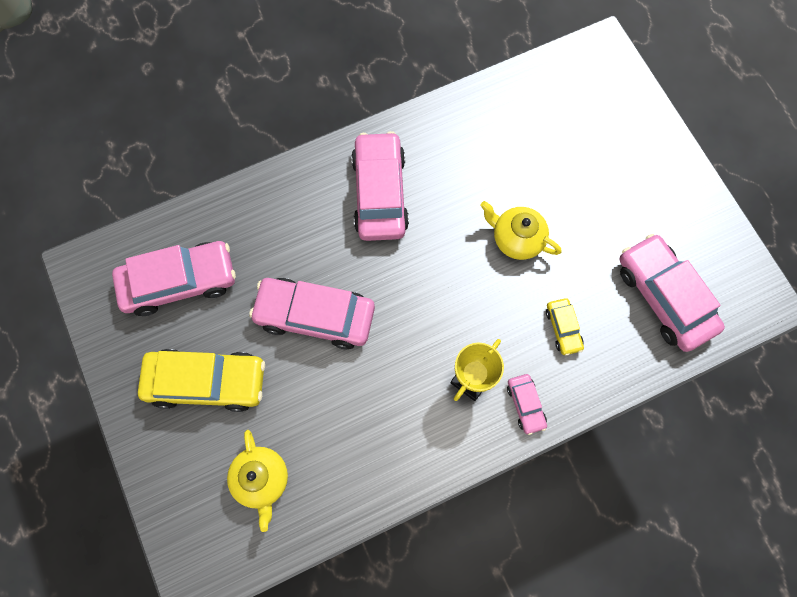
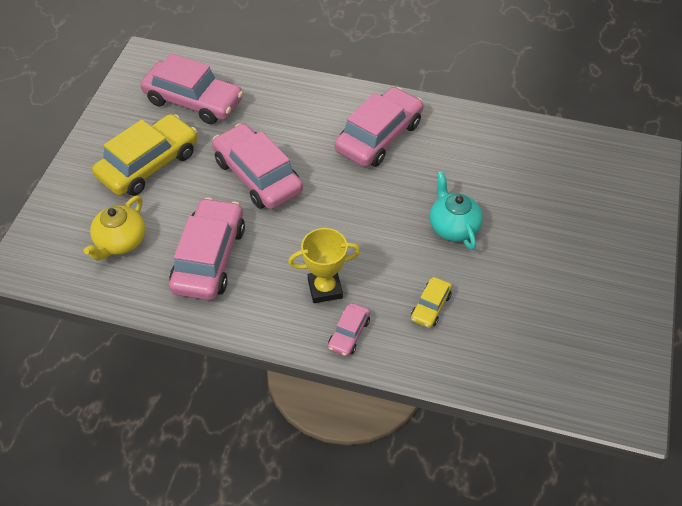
camera: 40 degrees right, 20 degrees down
(206, 382) = (149, 164): yellow car -> yellow car turned 90 degrees counterclockwise
(516, 239) = (453, 227): yellow teapot -> turquoise teapot
(664, 297) = (538, 344): pink car -> pink car (209, 258)

